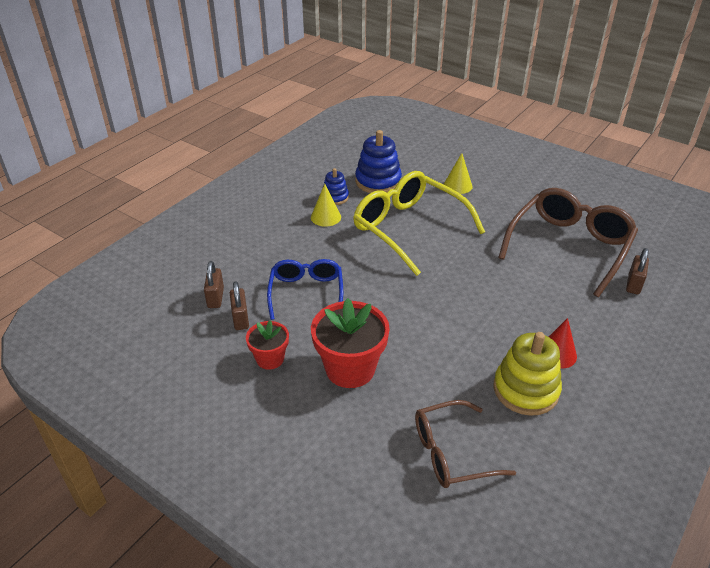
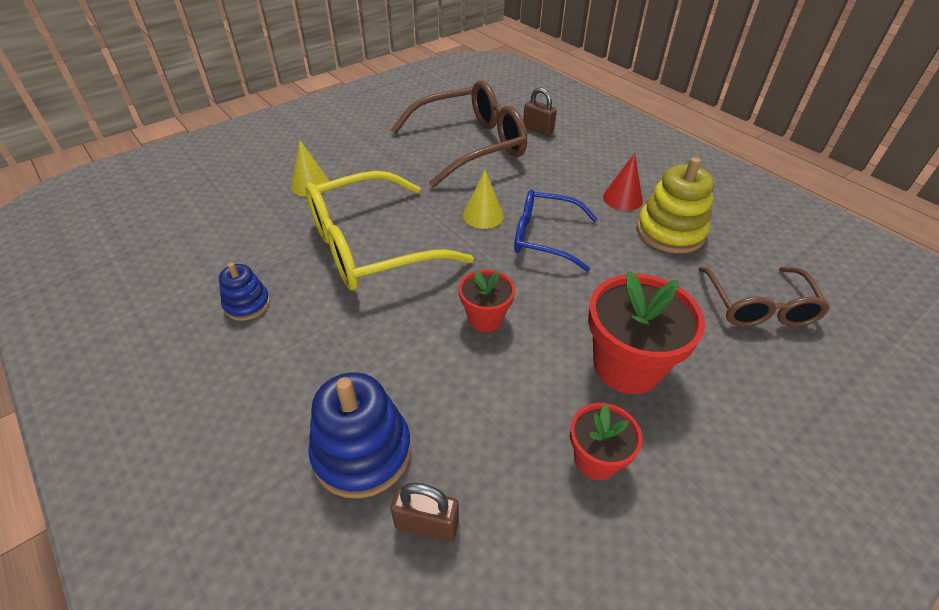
camera: 75 degrees left, 5 degrees up
(240, 319) = (495, 489): brown padlock -> none
(306, 293) = (462, 385): blue glasses -> blue glasses (545, 237)
(326, 217) = (290, 325): yellow cone -> yellow cone (483, 215)
(366, 293) = (485, 318): none -> red flower pot
(378, 181) = (244, 250): blue stacking toy -> blue stacking toy (362, 452)
(569, 247) = (469, 146): brown glasses -> brown glasses turned 105 degrees clockwise

